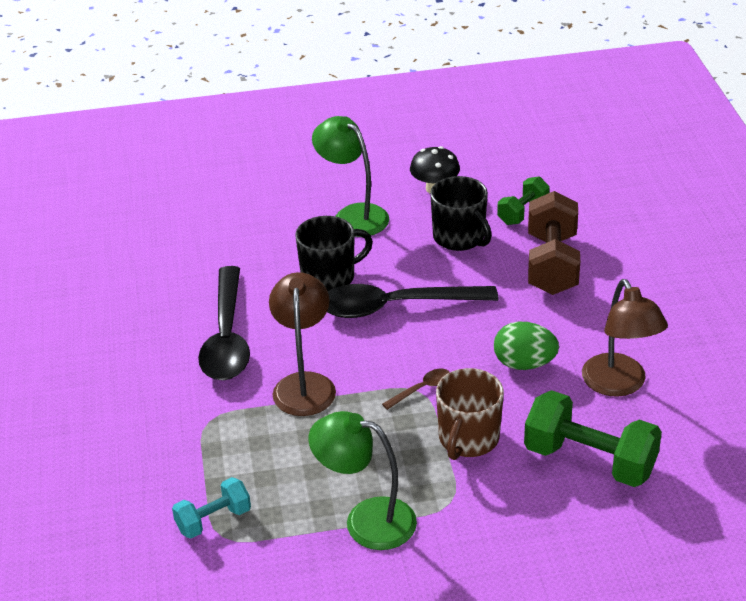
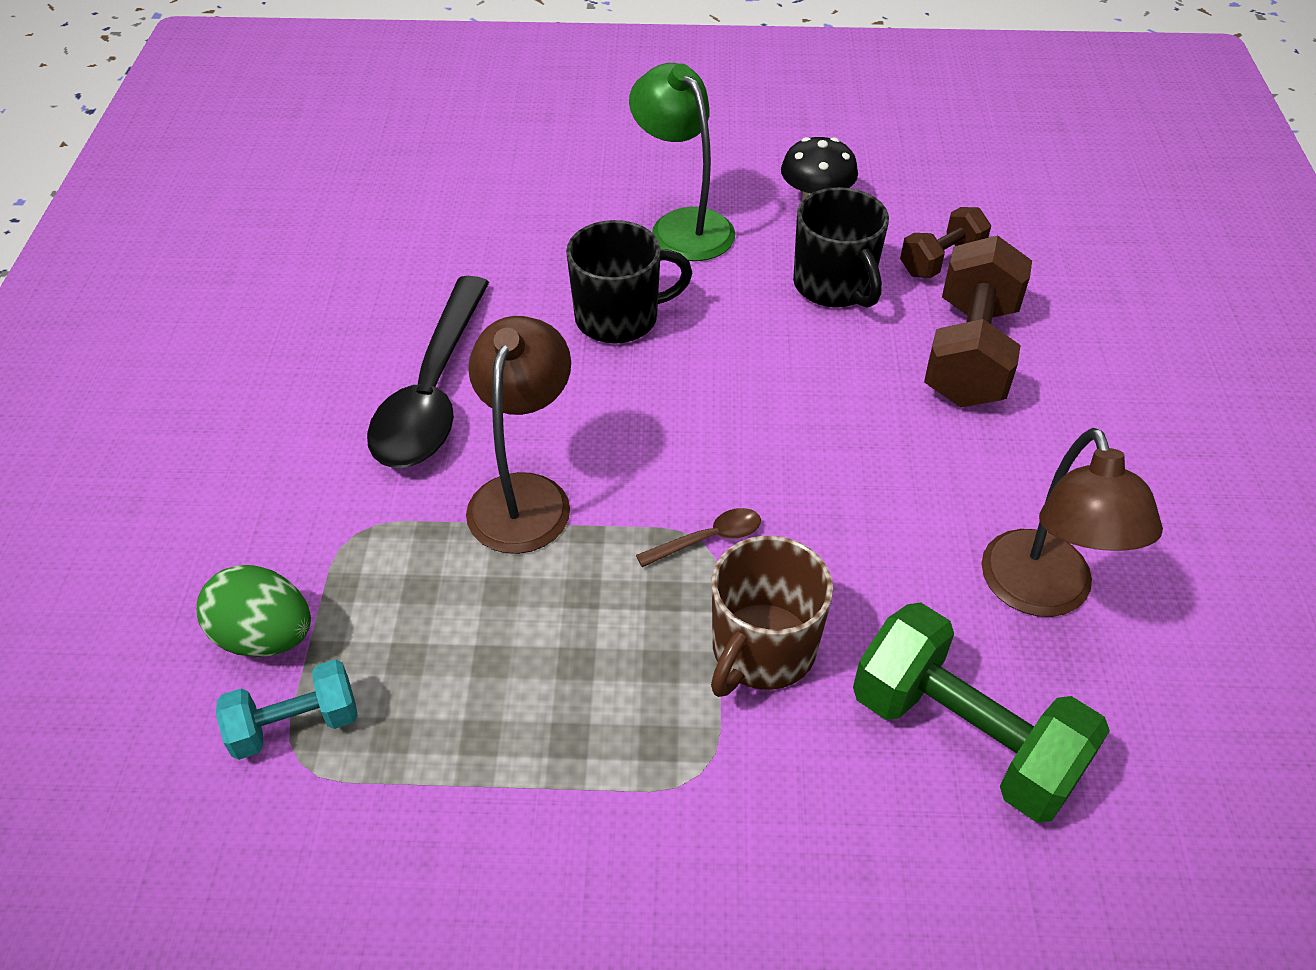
camera: 10 degrees right, 10 degrees up
(366, 520) = (546, 780): green lamp -> none
(395, 307) = (705, 384): black spoon -> none
(522, 212) = (941, 260): green dumbbell -> brown dumbbell
(524, 364) = (888, 523): green egg -> green egg (265, 636)

